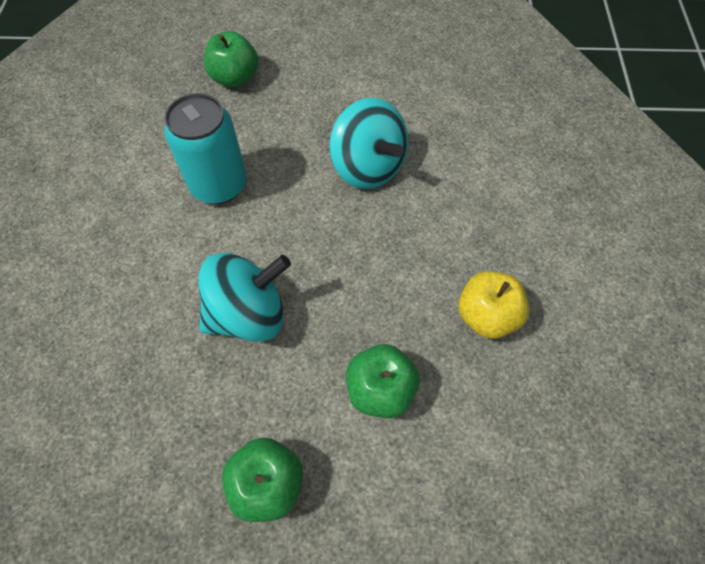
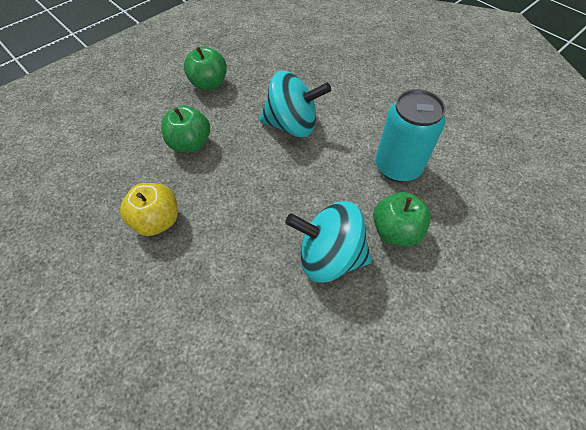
camera: 135 degrees right, 5 degrees down
(235, 78) = (509, 244): green apple -> green apple (395, 231)
(248, 314) = (292, 125): turquoise spinning top -> turquoise spinning top turned 105 degrees counterclockwise

